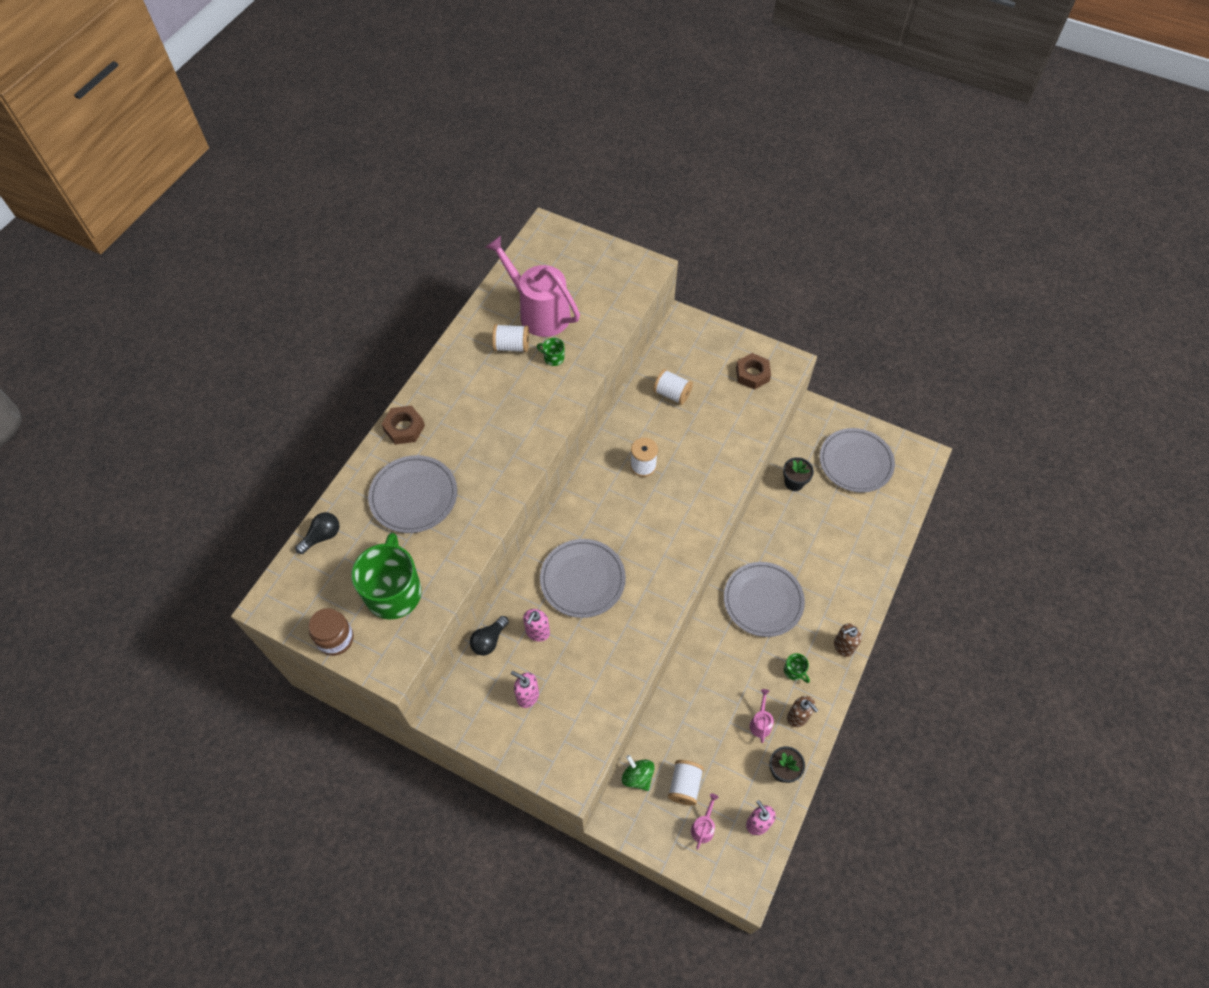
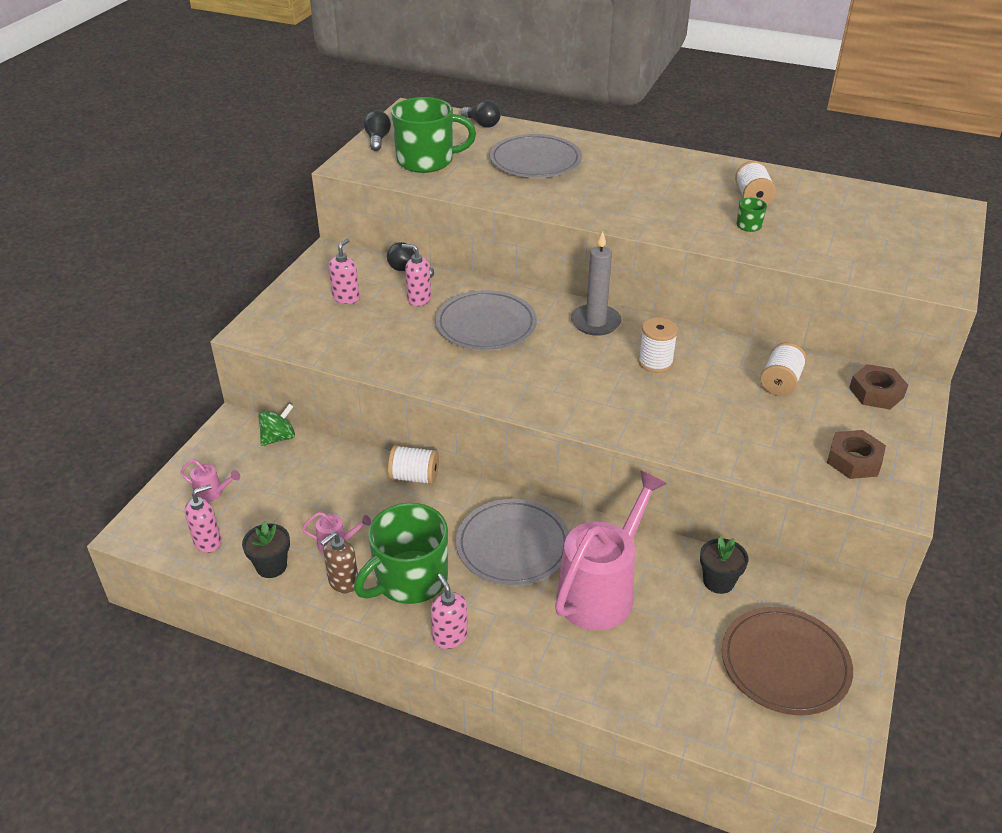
camera: 85 degrees right, 20 degrees down
(335, 639) = (377, 140): brown jar -> black light bulb
(404, 428) = (615, 149): brown nut -> brown nut (876, 393)
(538, 312) = (814, 212): pink watering can -> pink watering can (601, 590)
(587, 498) = (595, 322): none -> grey candle
(684, 785) = (263, 476): white spool -> white spool (414, 477)
(794, 671) = (409, 579): green mug -> green mug, size x2.43
(843, 646) = (450, 637): brown soap dispenser -> pink soap dispenser
(855, 462) = (785, 664): grey plate -> brown plate

